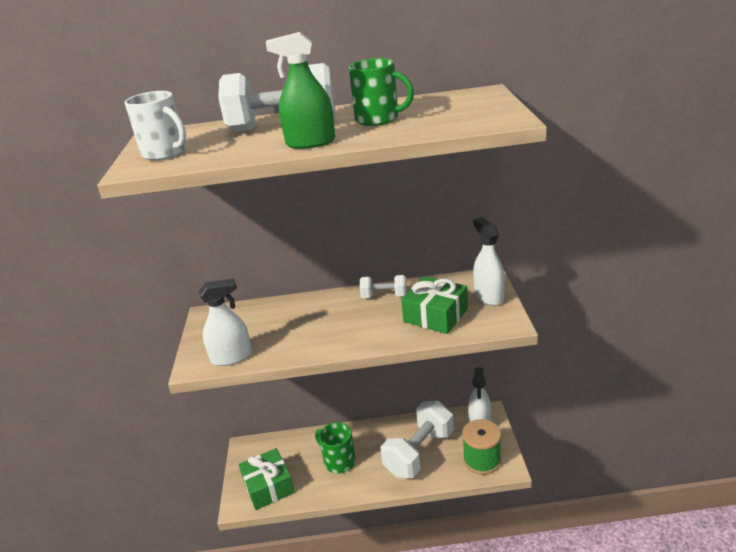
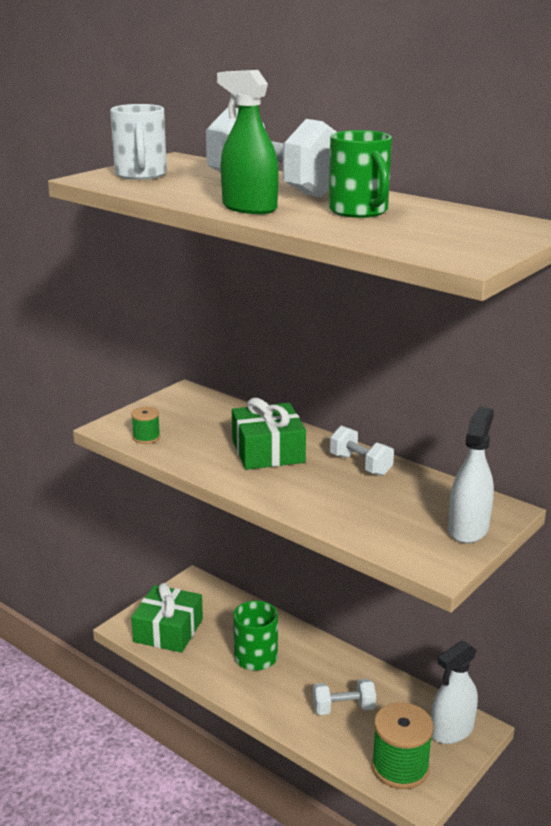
camera: 40 degrees right, 5 degrees down
(231, 357) = (146, 437): white spray bottle -> green spool
(419, 453) = (343, 708): white dumbbell -> white dumbbell, size x0.51
(435, 315) = (377, 512): green gift -> green gift (268, 451)

